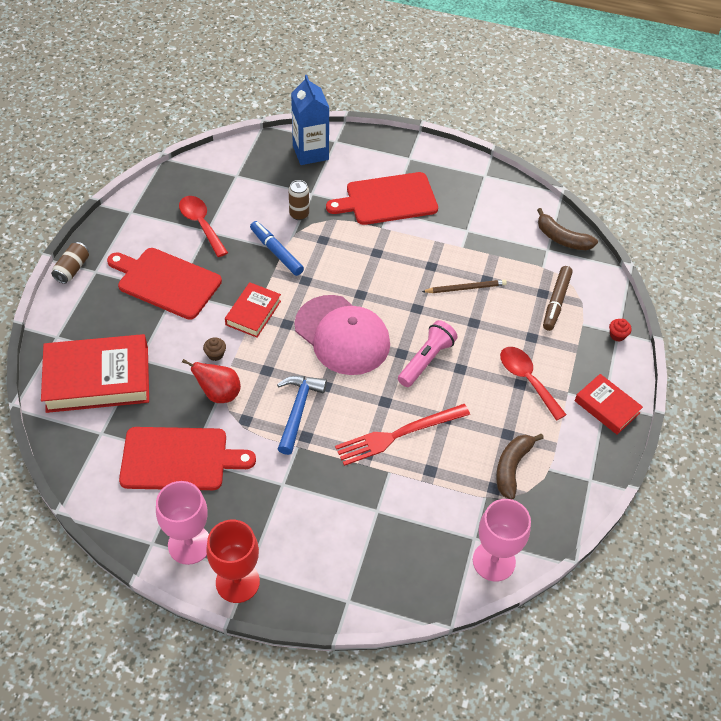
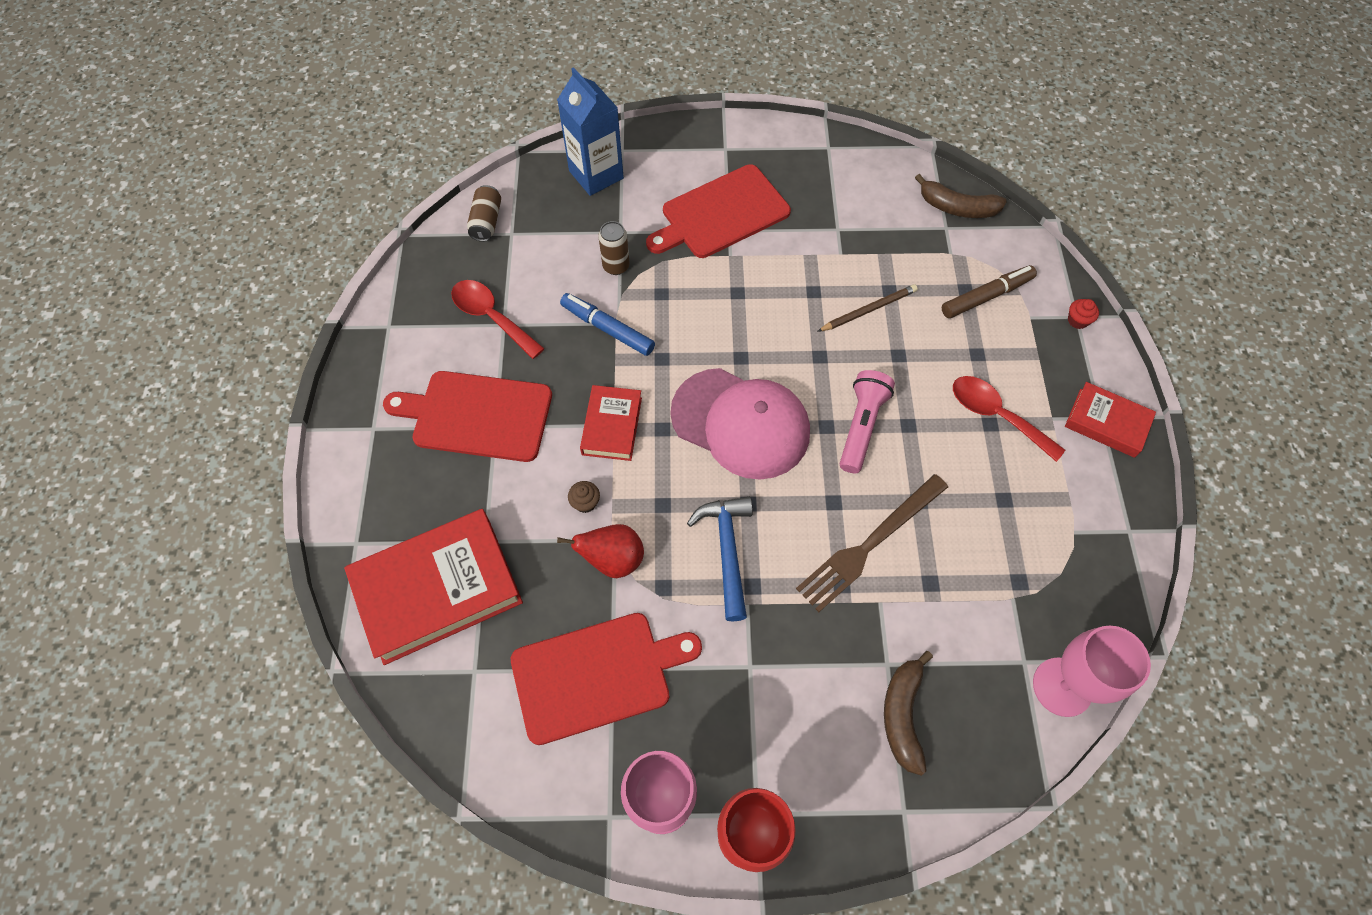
camera: 15 degrees left, 10 degrees up
(72, 269) = (339, 434): brown can -> brown can (486, 222)
(398, 435) = (870, 544): red fork -> brown fork
(512, 467) = (1029, 545): brown banana -> brown banana (902, 715)
(556, 302) = (986, 296): brown marker -> brown marker turned 120 degrees counterclockwise

